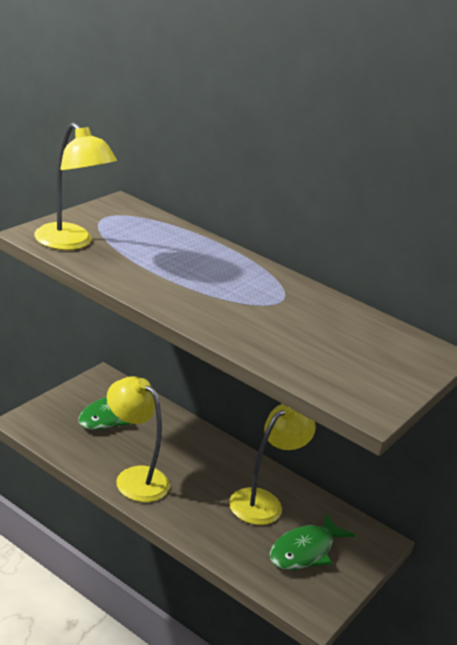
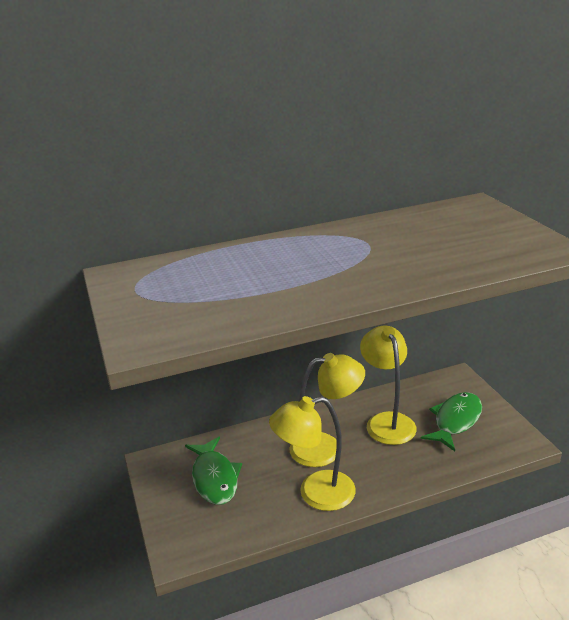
camera: 50 degrees left, 0 degrees up
(70, 243) = (177, 324): yellow lamp -> yellow lamp (326, 448)
(305, 551) = (455, 421): green fish -> green fish turned 135 degrees counterclockwise

